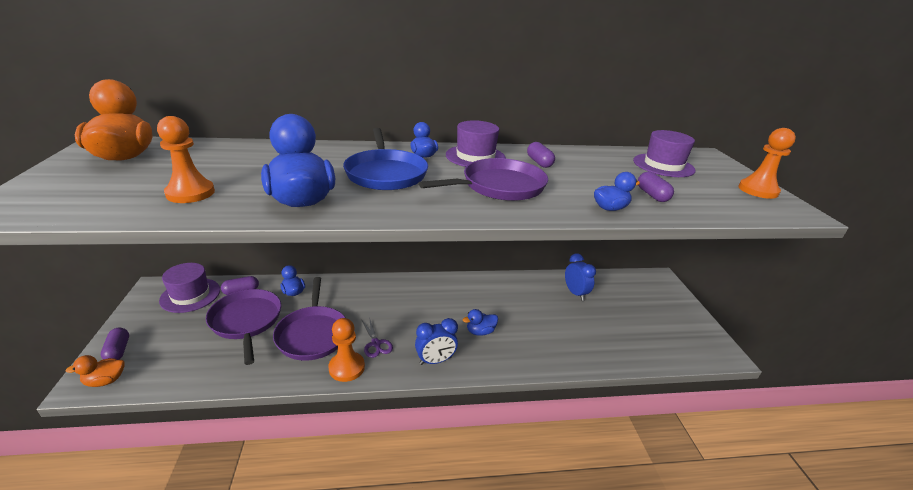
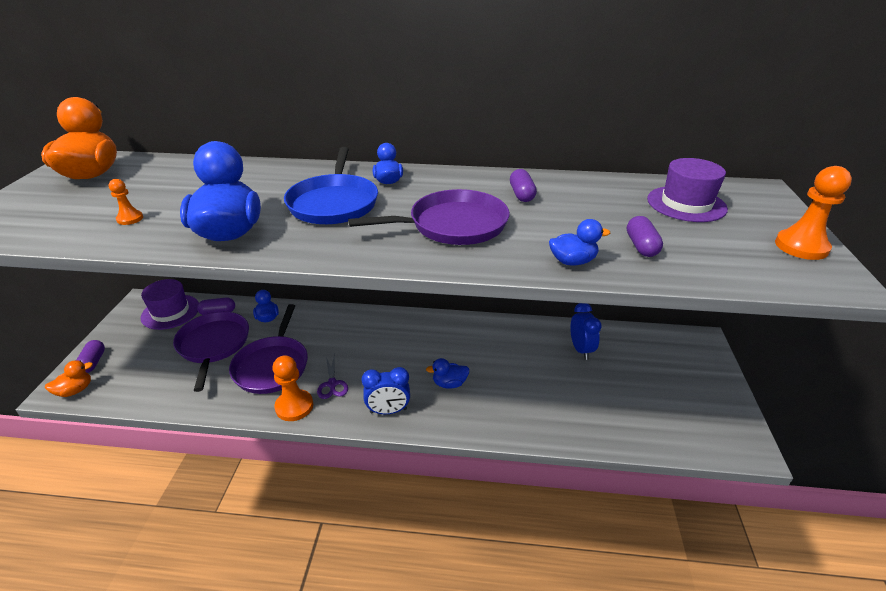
camera: 15 degrees right, 5 degrees up
(105, 381) = (75, 390): orange duck -> orange duck turned 150 degrees clockwise
(190, 193) = (130, 219): orange pawn -> orange pawn, size x0.55
(475, 156) = (448, 184): purple hat -> none

